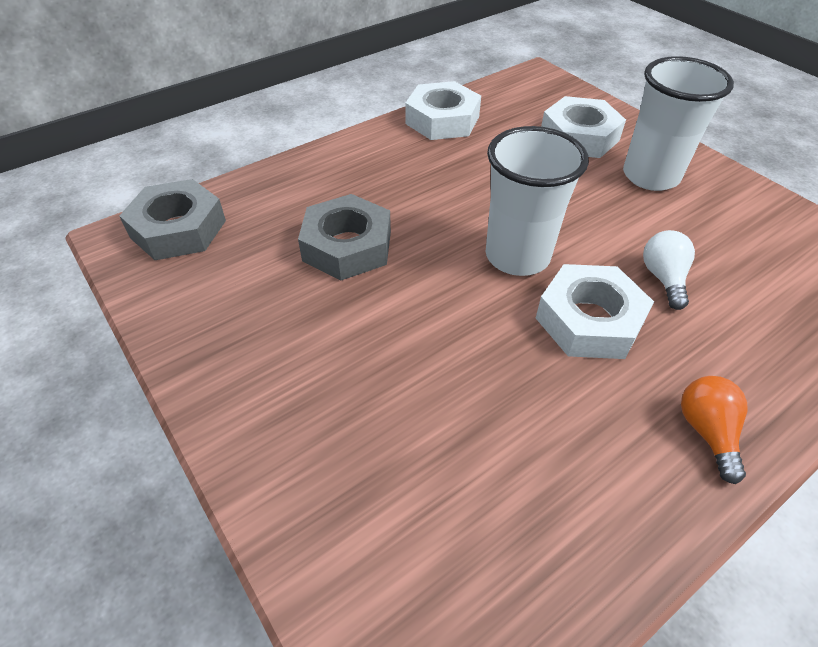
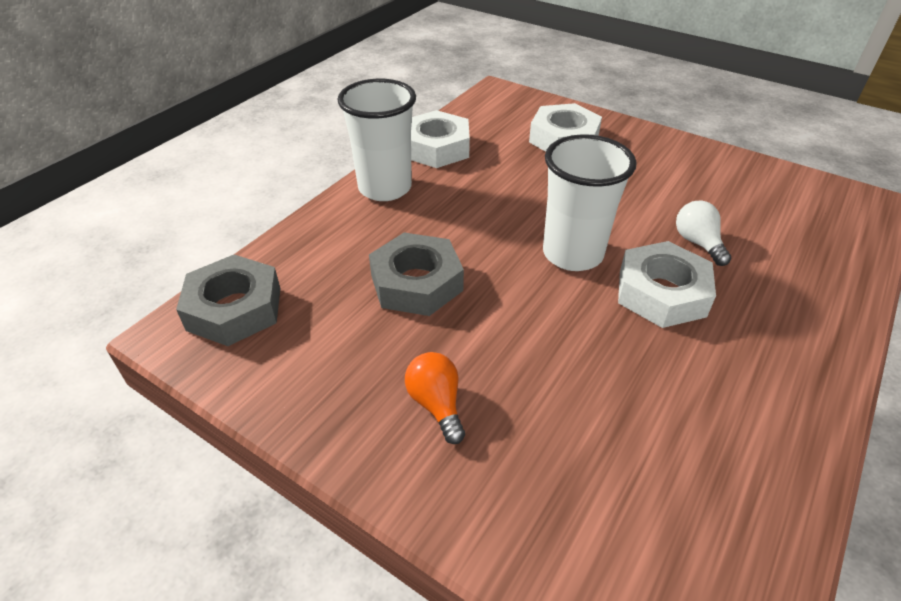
camera: 20 degrees left, 5 degrees down
(650, 176) = (640, 160): white cup -> white cup (385, 188)
(707, 432) = (798, 357): orange light bulb -> orange light bulb (436, 404)

